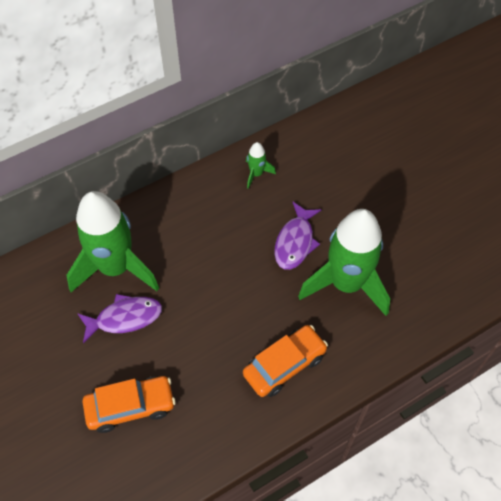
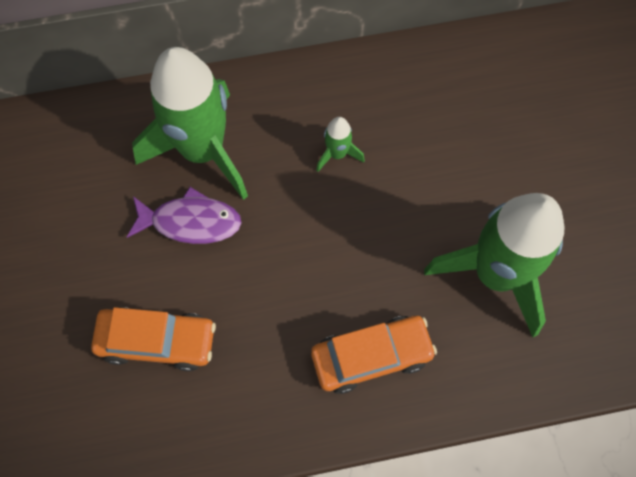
camera: 20 degrees right, 10 degrees up
(256, 174) = (431, 80): green rocket -> green rocket (337, 154)
(295, 242) = (448, 193): purple fish -> none

